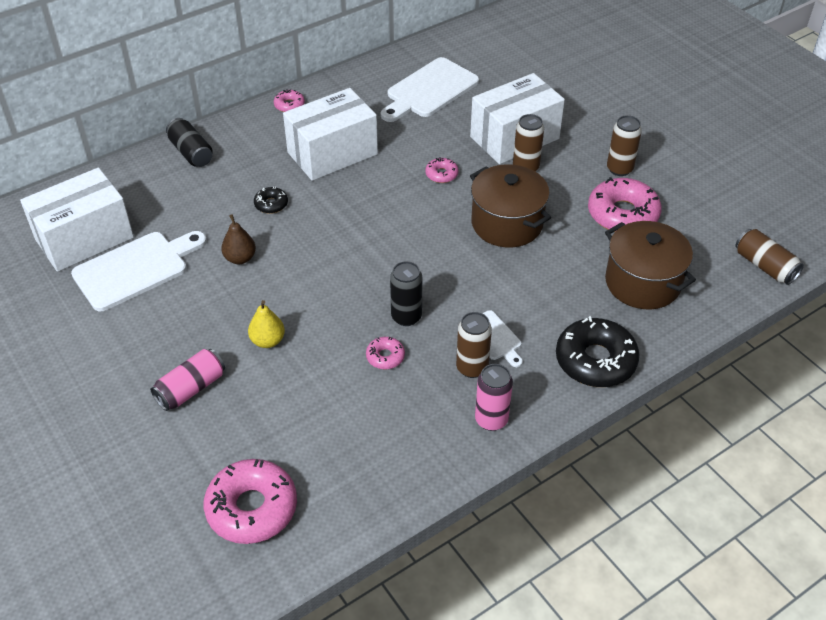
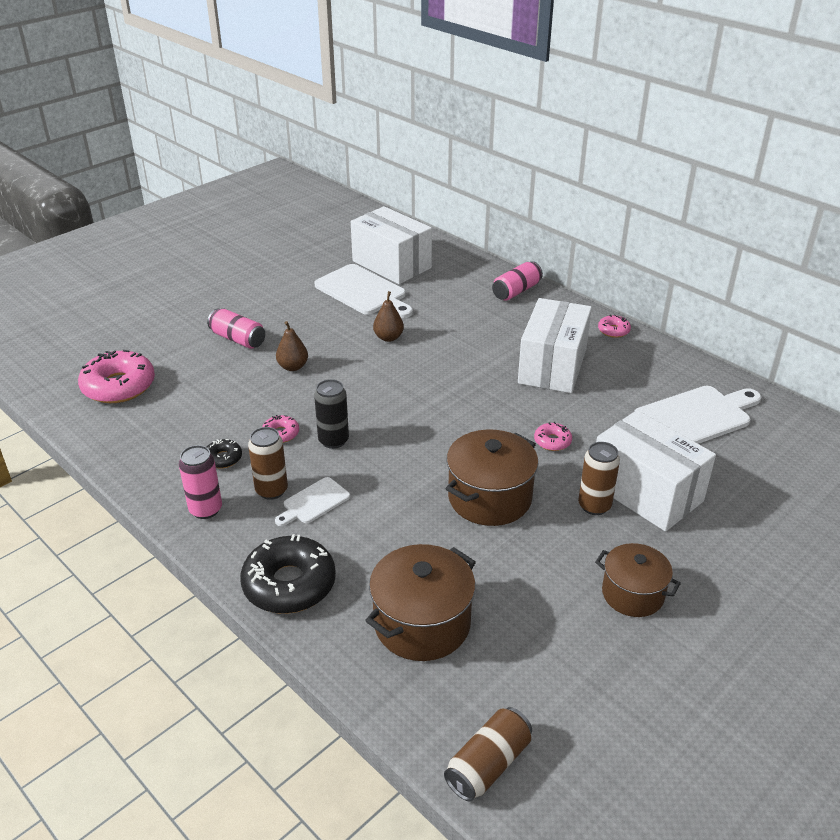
camera: 80 degrees right, 10 degrees down
(191, 152) = (516, 291): black can -> pink can
(268, 341) = (293, 367): yellow pear -> brown pear
(271, 204) = (463, 342): black donut -> black donut (223, 458)
(332, 153) = (552, 366): white box -> white box turned 60 degrees clockwise
(429, 90) = (696, 417): white cutting board -> white cutting board turned 120 degrees clockwise
(619, 169) = (632, 594): brown can -> brown pot
(622, 214) = (542, 600): pink donut -> none

